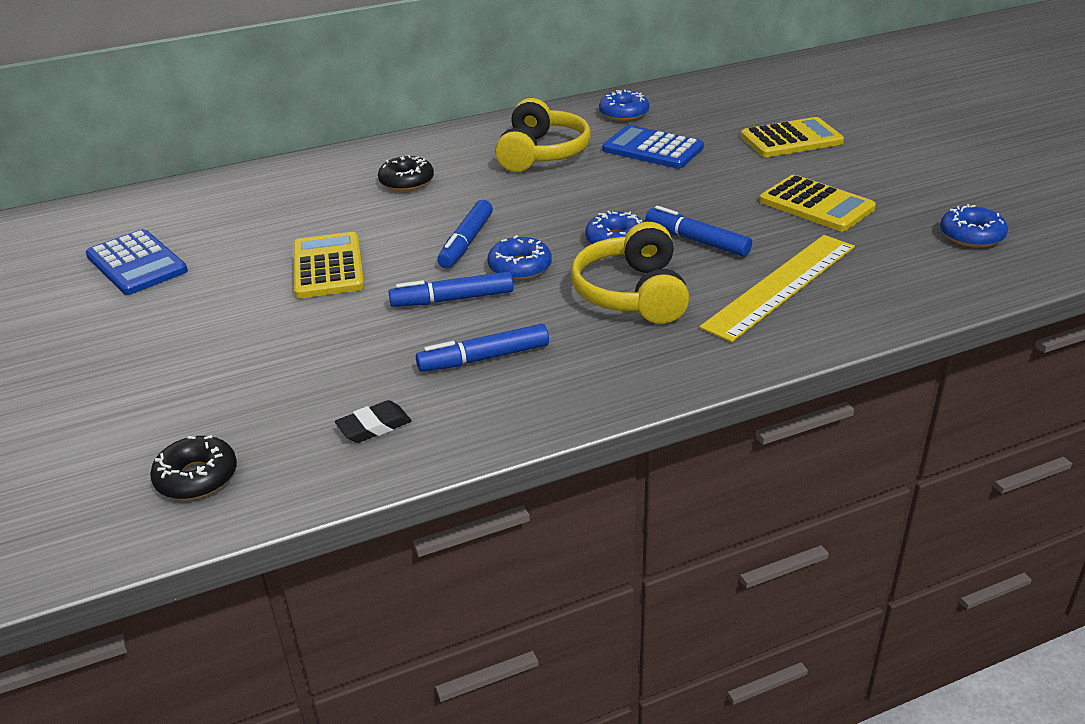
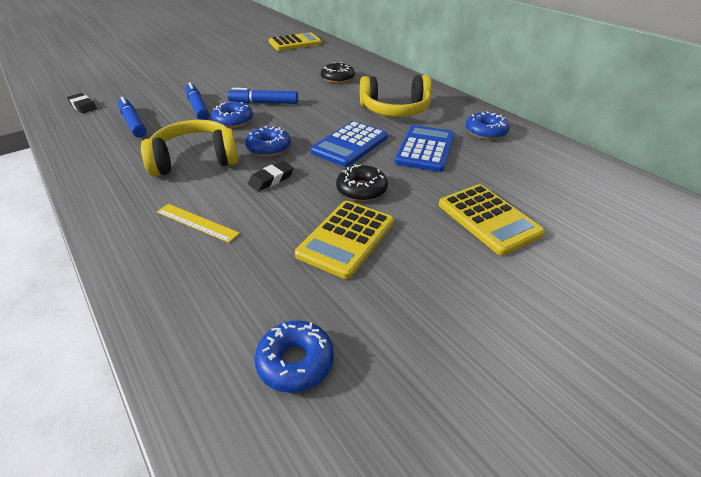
camera: 75 degrees right, 5 degrees up
(137, 263) = (241, 42): blue calculator -> blue calculator (350, 144)
(197, 477) = (66, 80): black donut -> black donut (361, 190)
(328, 267) = (236, 75): yellow calculator -> yellow calculator (295, 43)
(697, 240) = (271, 179): blue marker -> black eraser
(781, 286) = (197, 222): yellow ruler -> yellow ruler, size x0.51

